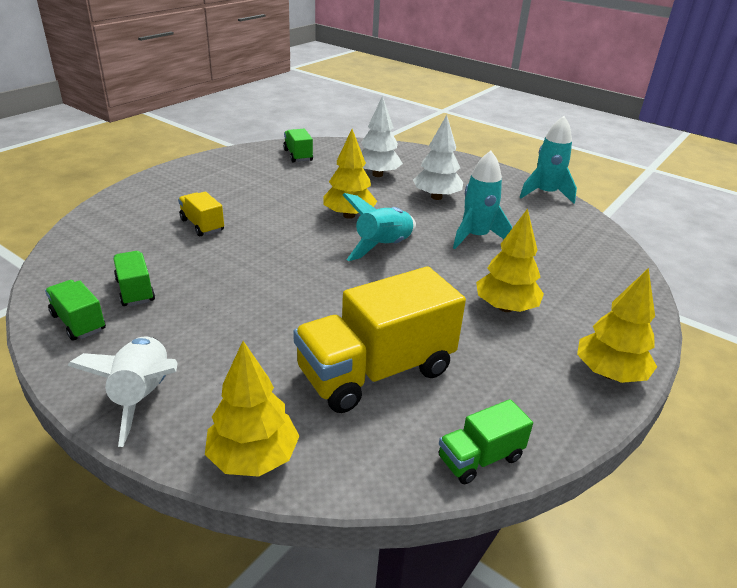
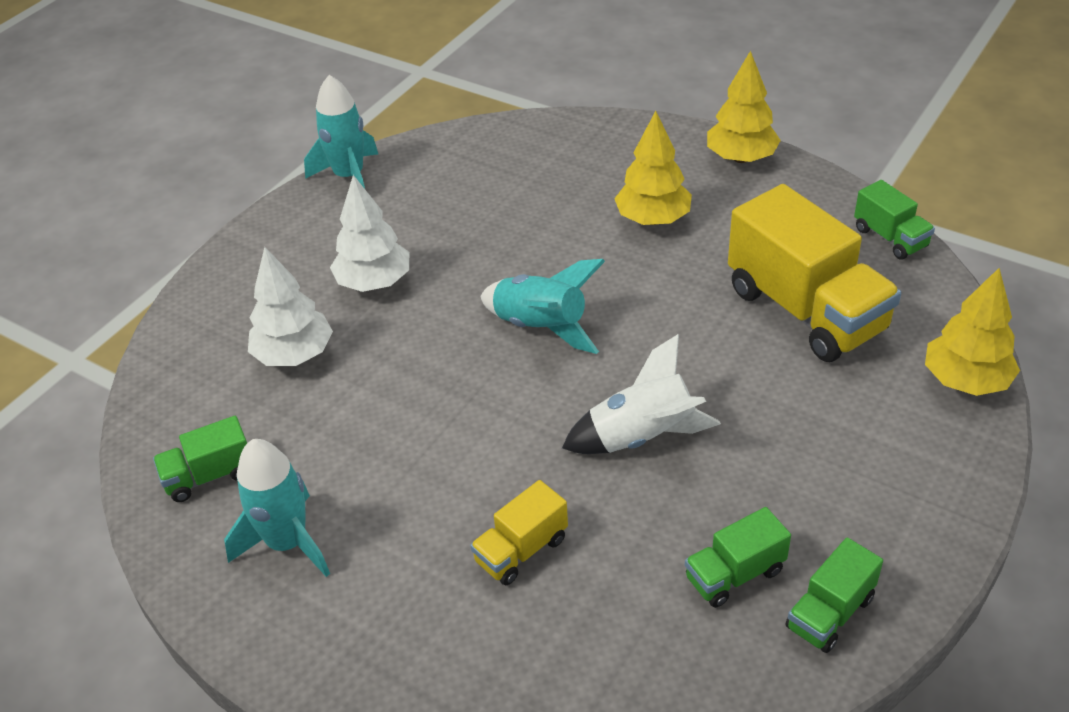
camera: 90 degrees left, 10 degrees up
(143, 396) = (929, 491): white rocket -> white rocket (642, 436)
(349, 215) = (452, 373): yellow tree -> none
(476, 237) = (492, 242): turquoise rocket -> turquoise rocket (288, 543)

